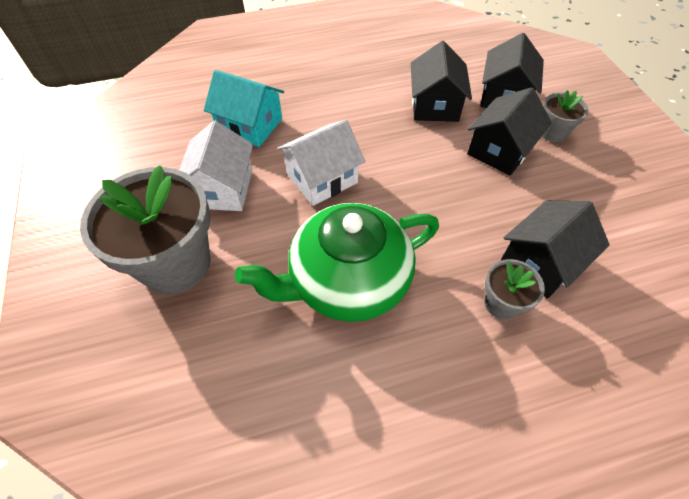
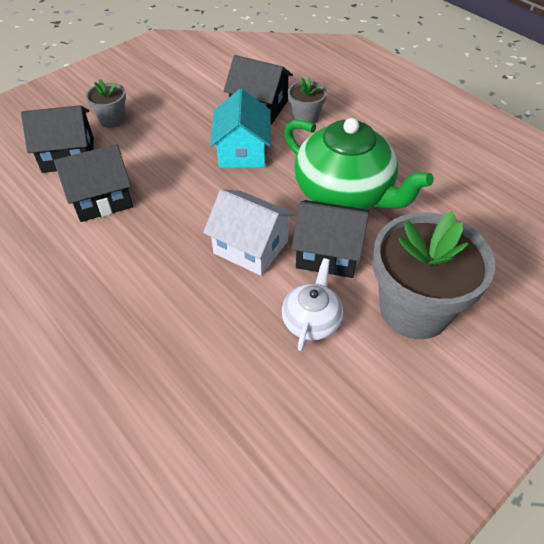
camera: 115 degrees left, 5 degrees down
(222, 188) = (311, 320): white house -> white teapot
(250, 125) = (205, 344): turquoise house -> turquoise house (242, 152)
(500, 150) = (151, 144): black house -> black house (328, 253)

